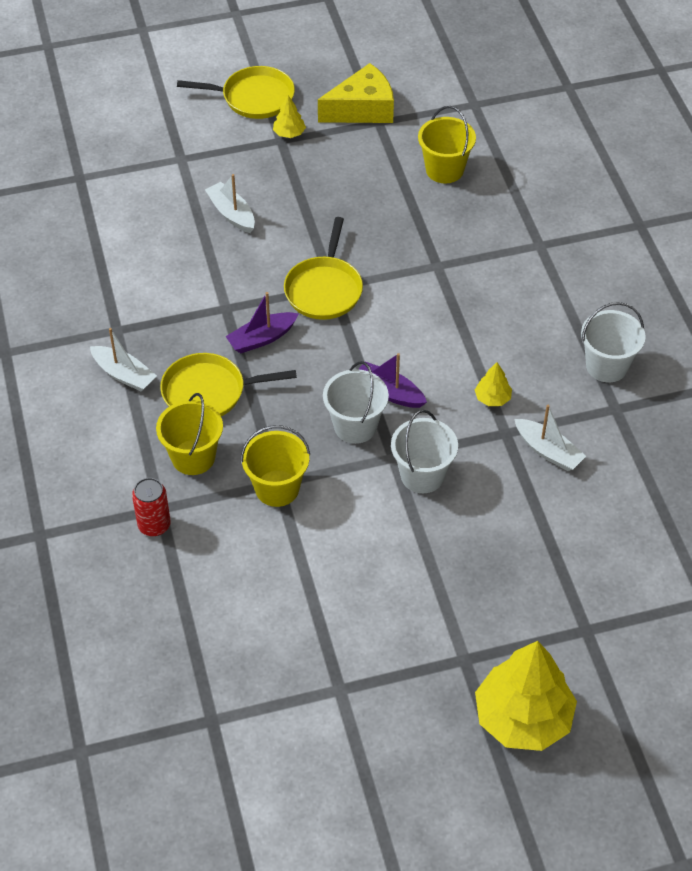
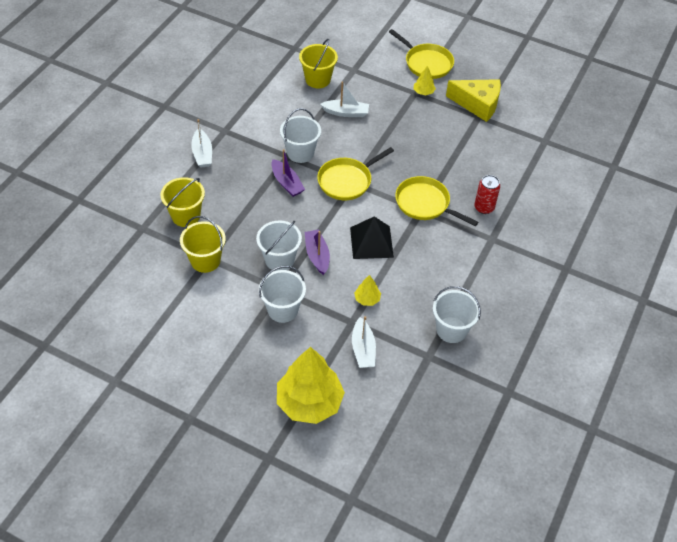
camera: 40 degrees right, 0 degrees up
(154, 525) = (130, 234): red can -> red can (484, 208)
(208, 392) = (230, 190): yellow pan -> yellow pan (425, 203)
(231, 214) = (346, 112): white boat -> white boat turned 90 degrees clockwise
(236, 294) = (300, 153): none -> white bucket
(262, 338) = (287, 183): purple boat -> purple boat turned 135 degrees counterclockwise
(427, 336) = (371, 242): none -> black pyramid
(444, 170) = (485, 164): yellow bucket -> yellow bucket (318, 79)
(523, 717) = (181, 473): yellow tree -> yellow tree (309, 402)

